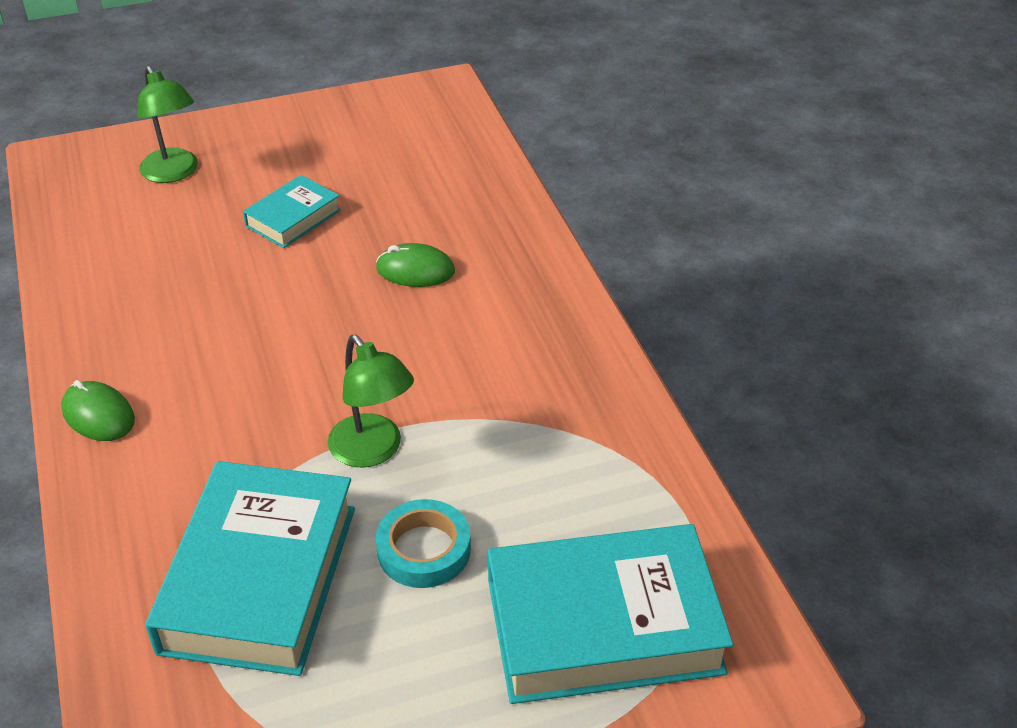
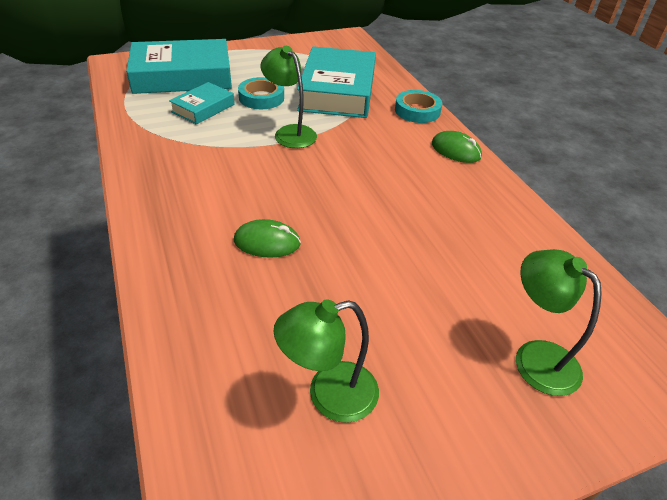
camera: 175 degrees right, 0 degrees up
(114, 516) = (417, 111): none -> turquoise tape
(293, 218) = (386, 296): turquoise book -> turquoise book (203, 108)
(366, 153) = (329, 395): none -> green lamp

